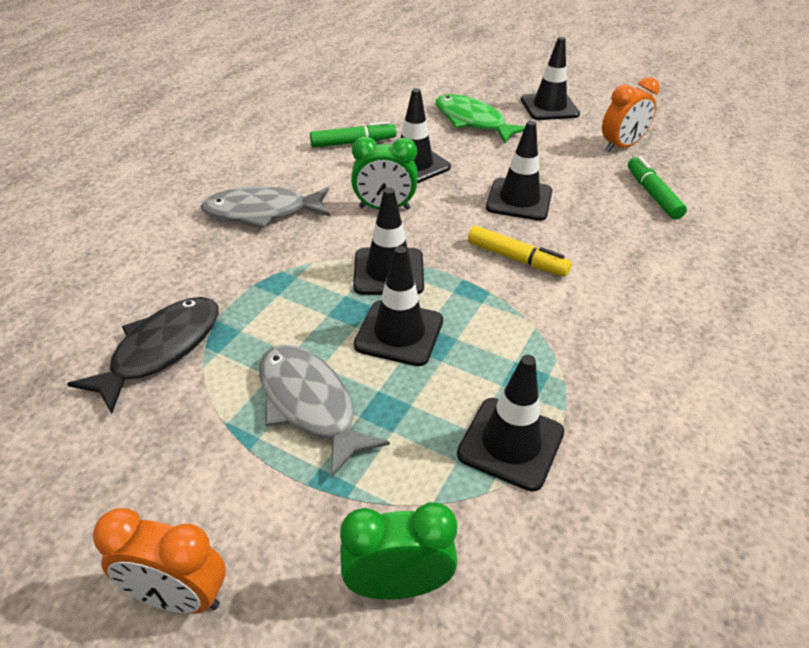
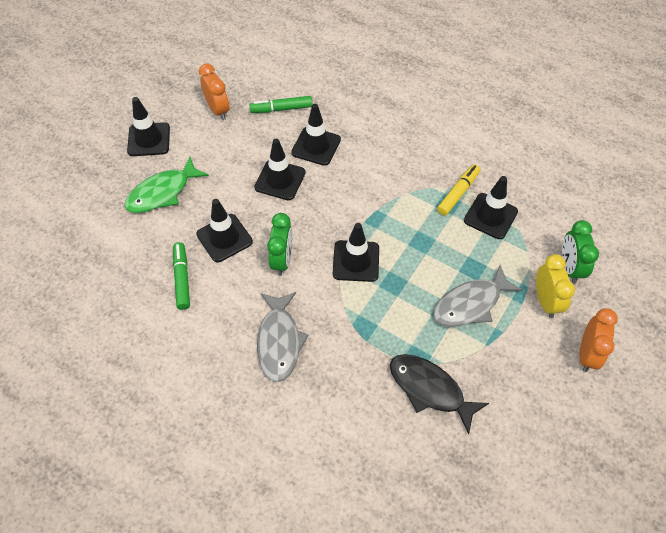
camera: 85 degrees left, 15 degrees up
(311, 527) = (545, 301): none -> yellow clock
(399, 333) = (413, 258): black traffic cone -> black traffic cone (316, 146)
(516, 259) = (346, 191): yellow marker -> yellow marker (458, 193)

